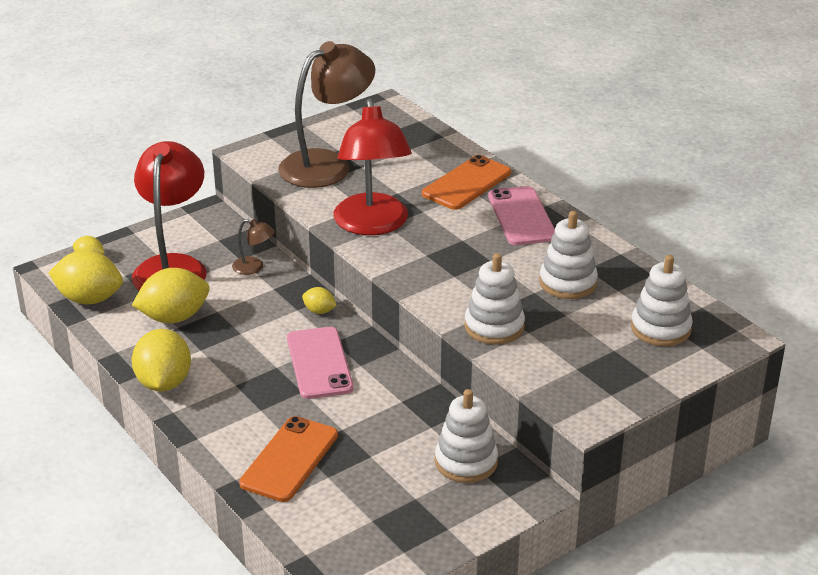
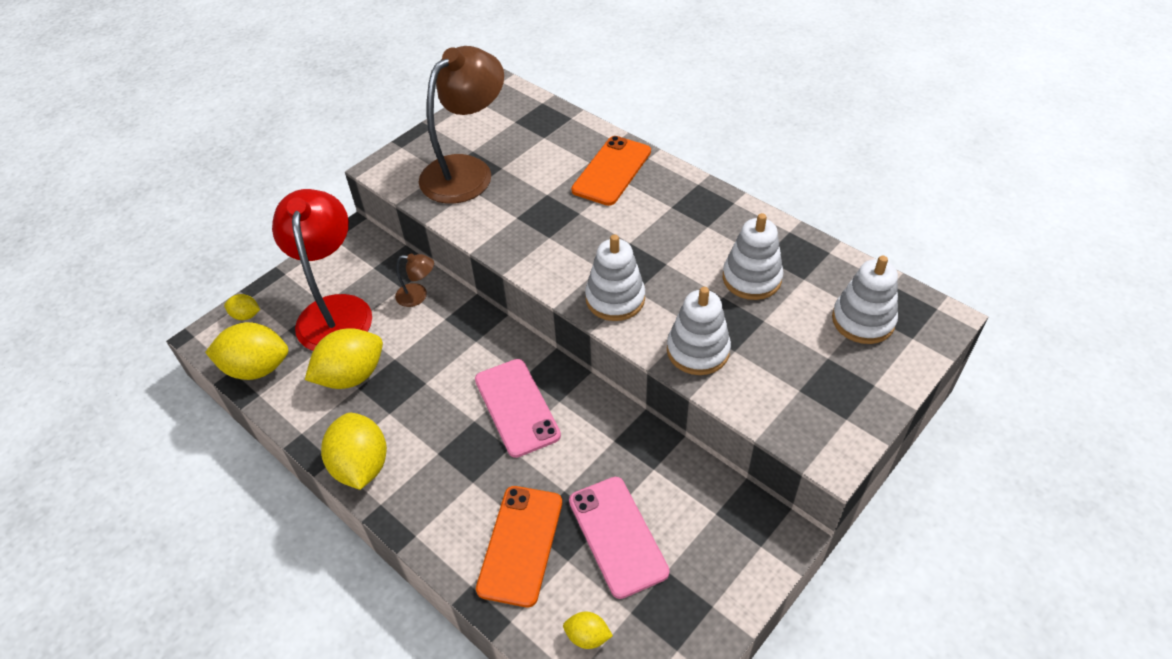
camera: 10 degrees left, 15 degrees up
(319, 311) = (498, 339): yellow lemon -> yellow lemon (587, 636)
(372, 225) = (534, 239): red lamp -> none
(466, 462) = (703, 509): white stacking toy -> white stacking toy (615, 299)
(521, 216) = (678, 203): pink phone -> pink phone (617, 536)

